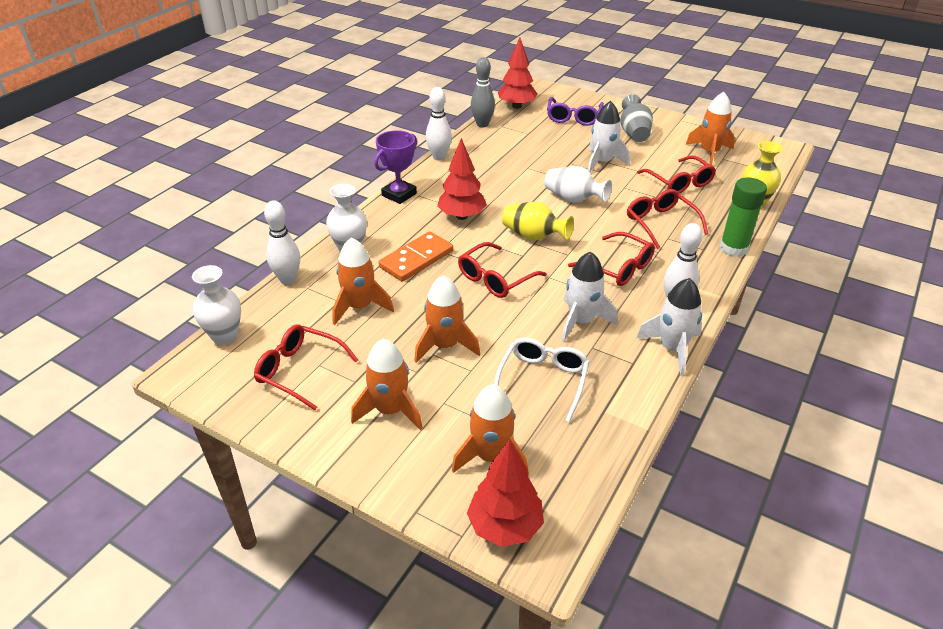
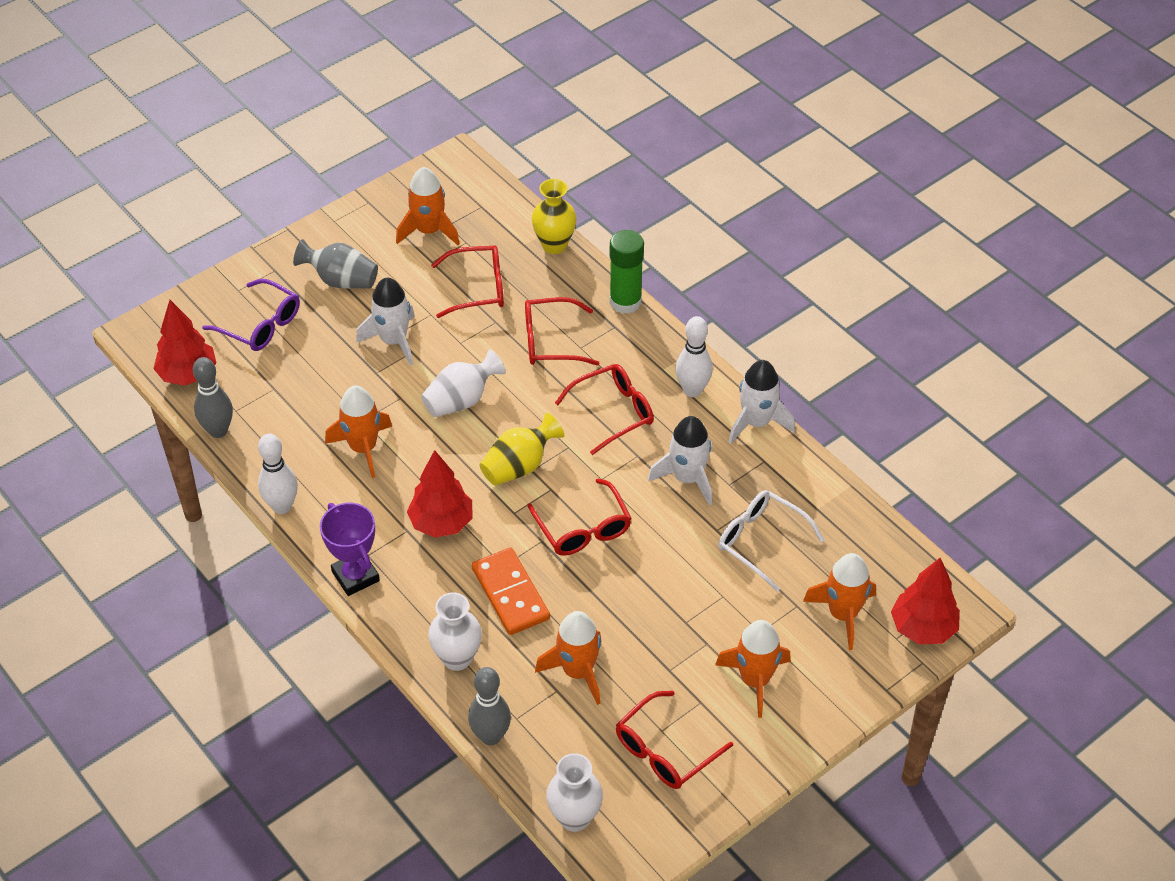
camera: 70 degrees left, 10 degrees up
(288, 279) = (490, 736): white bowling pin -> grey bowling pin
(445, 345) = (677, 608): orange rocket -> orange rocket (363, 448)

